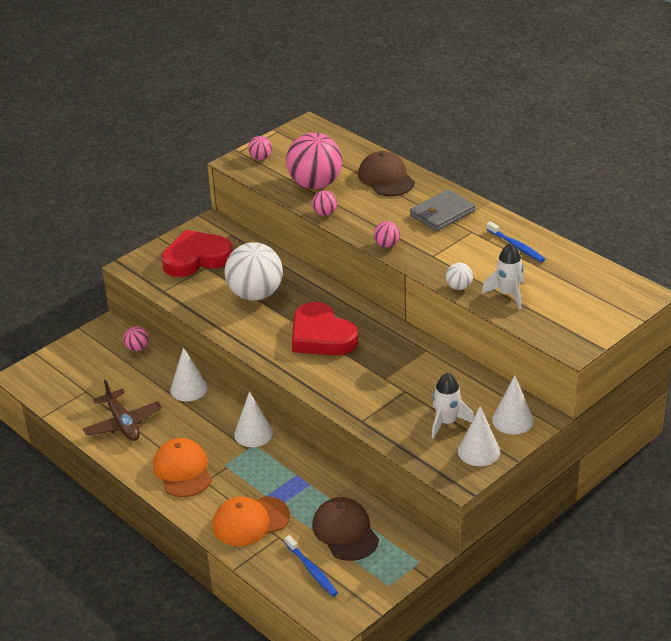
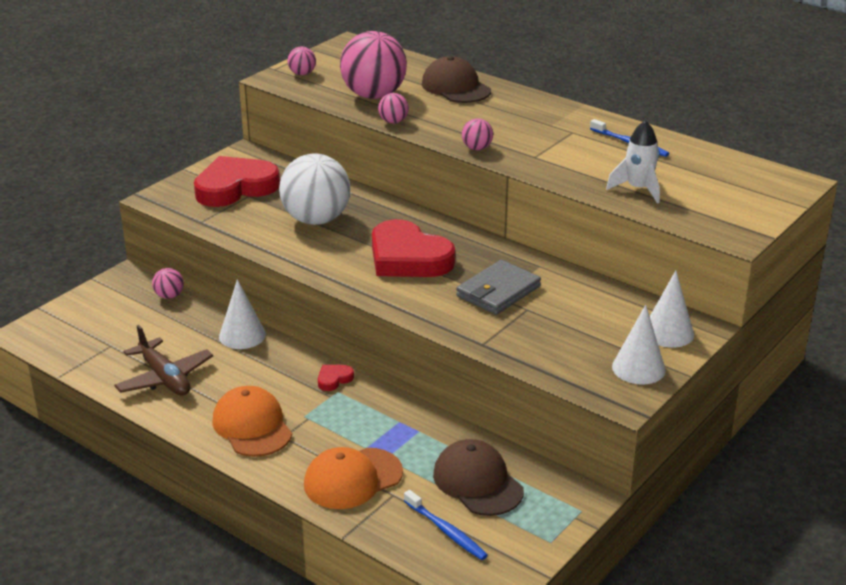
camera: 10 degrees left, 5 degrees down
(253, 433) = (334, 379): white cone -> red heart
(442, 213) = (532, 116): grey wallet -> grey wallet (498, 291)
(447, 422) = (589, 339): white rocket -> none
(459, 287) = (577, 185): white ball -> none

